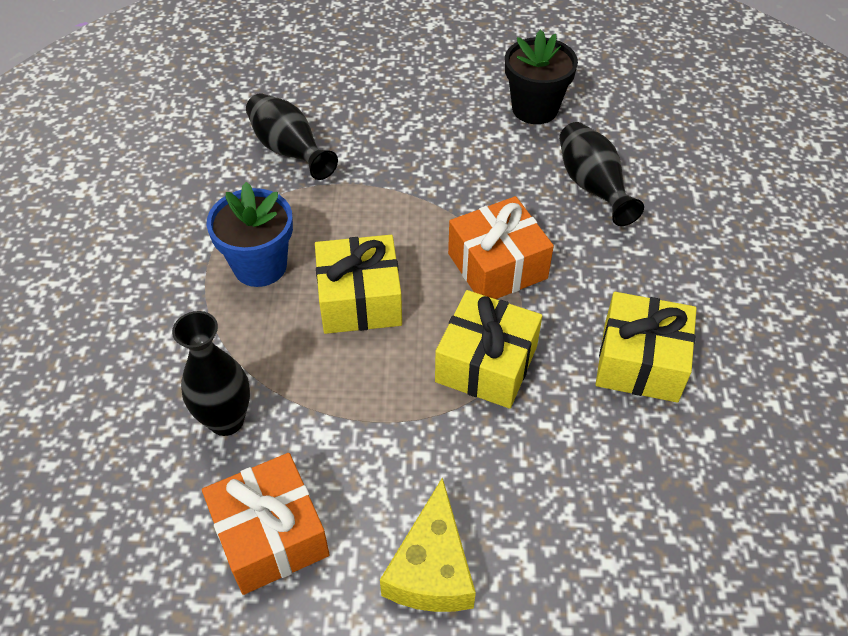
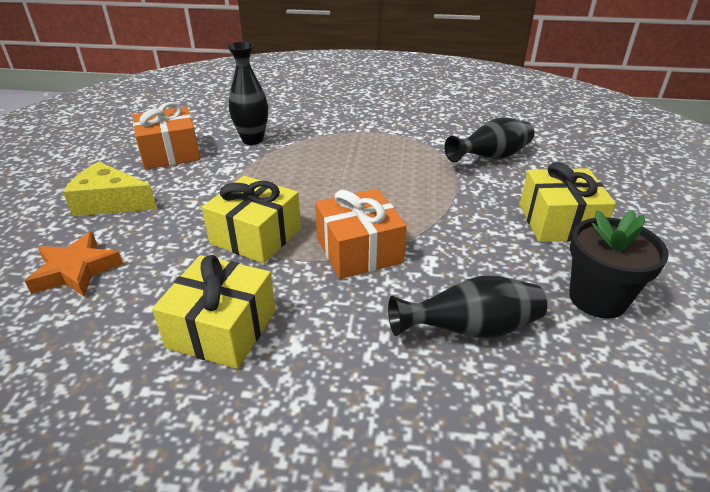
camera: 95 degrees right, 15 degrees down
(260, 266) = (372, 148): blue flower pot -> none
(360, 300) = (334, 183): yellow gift -> yellow gift (559, 222)
(588, 541) = (76, 270): none -> orange star

